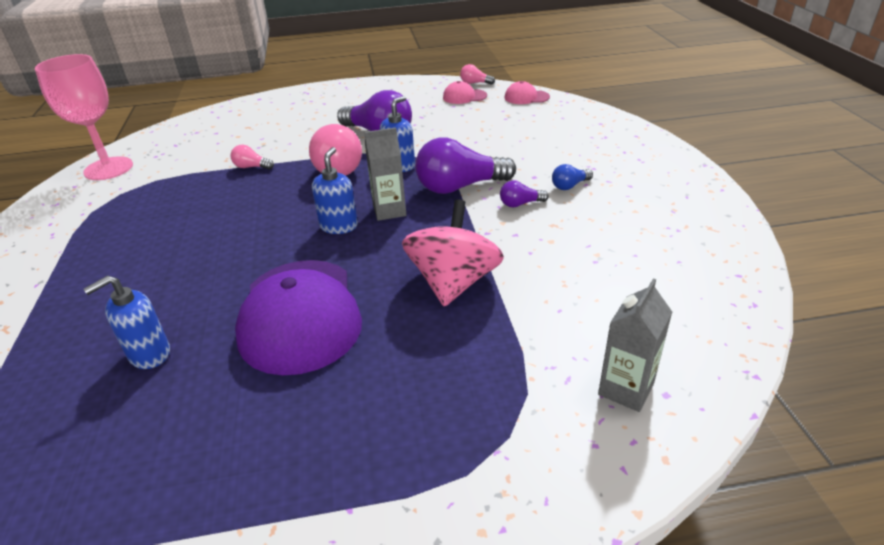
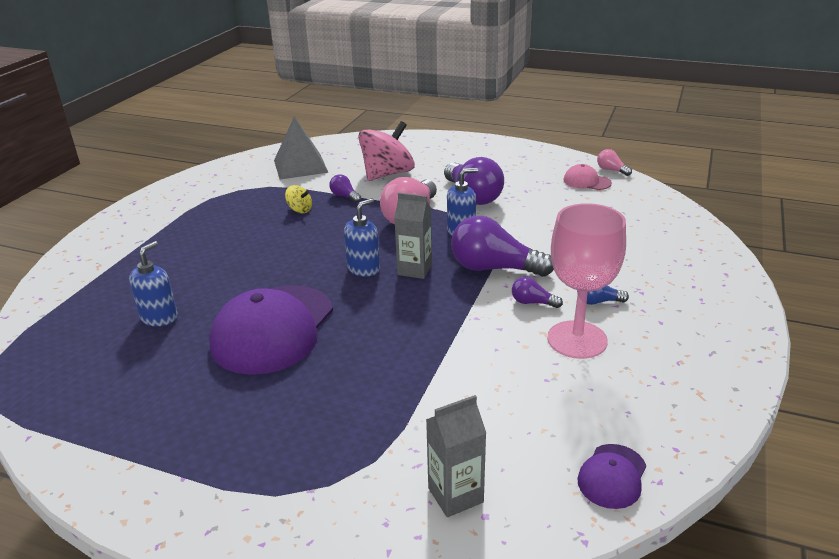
camera: 30 degrees right, 5 degrees down
(108, 168) = (247, 167): pink goblet -> pink goblet (577, 340)
(149, 354) = (159, 318): blue soap dispenser -> blue soap dispenser turned 120 degrees clockwise
(173, 152) = (300, 166): none -> grey pyramid
(214, 193) = (300, 210): none -> yellow spinning top
(251, 167) = (345, 196): pink light bulb -> purple light bulb
(453, 283) = (406, 349): pink spinning top -> pink spinning top (387, 174)
(526, 97) = (649, 199): pink cap -> none
(720, 315) = (612, 476): none -> purple cap

